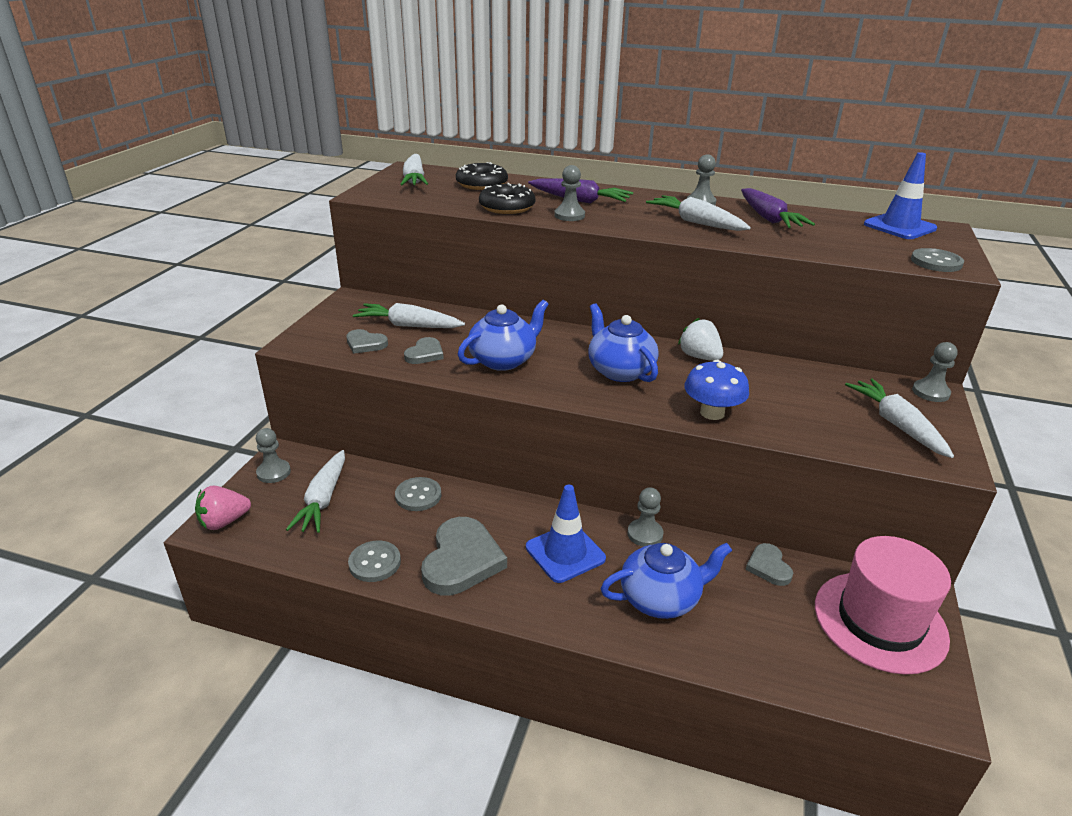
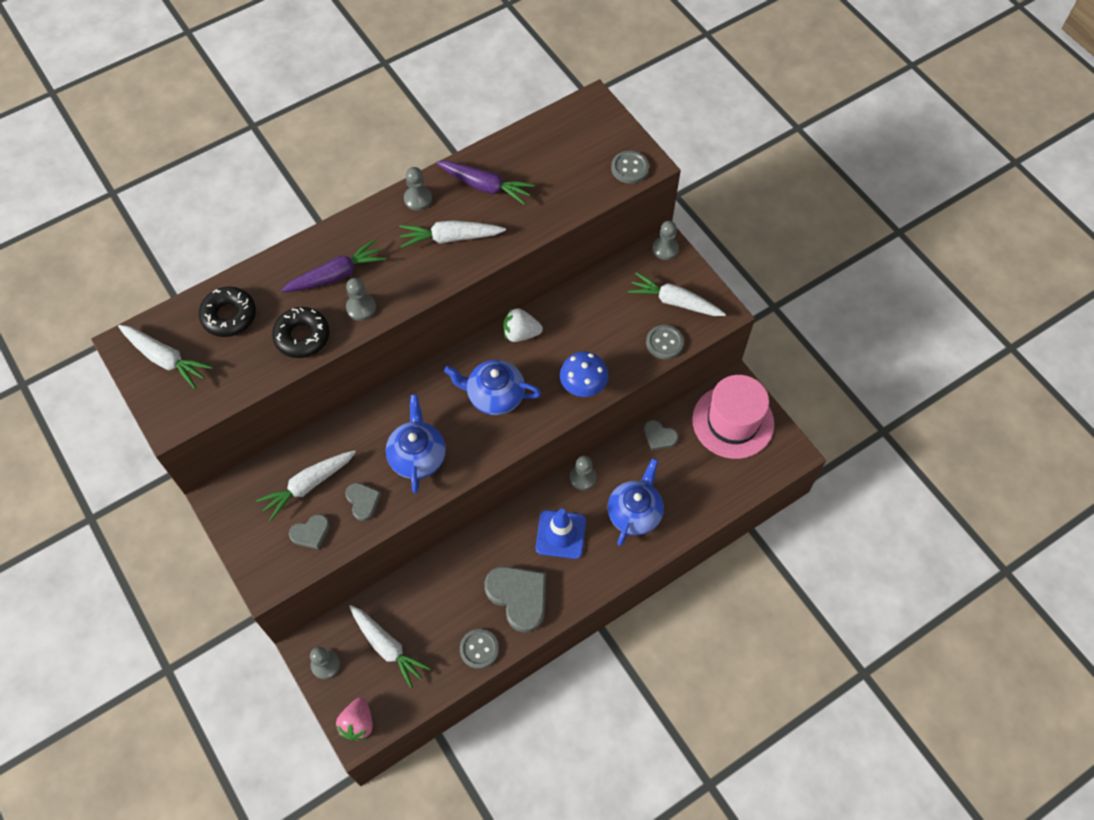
camera: 50 degrees left, 30 degrees up
(418, 495) = (435, 583): grey button -> grey button (664, 343)
(899, 227) = (569, 125): blue traffic cone -> none

